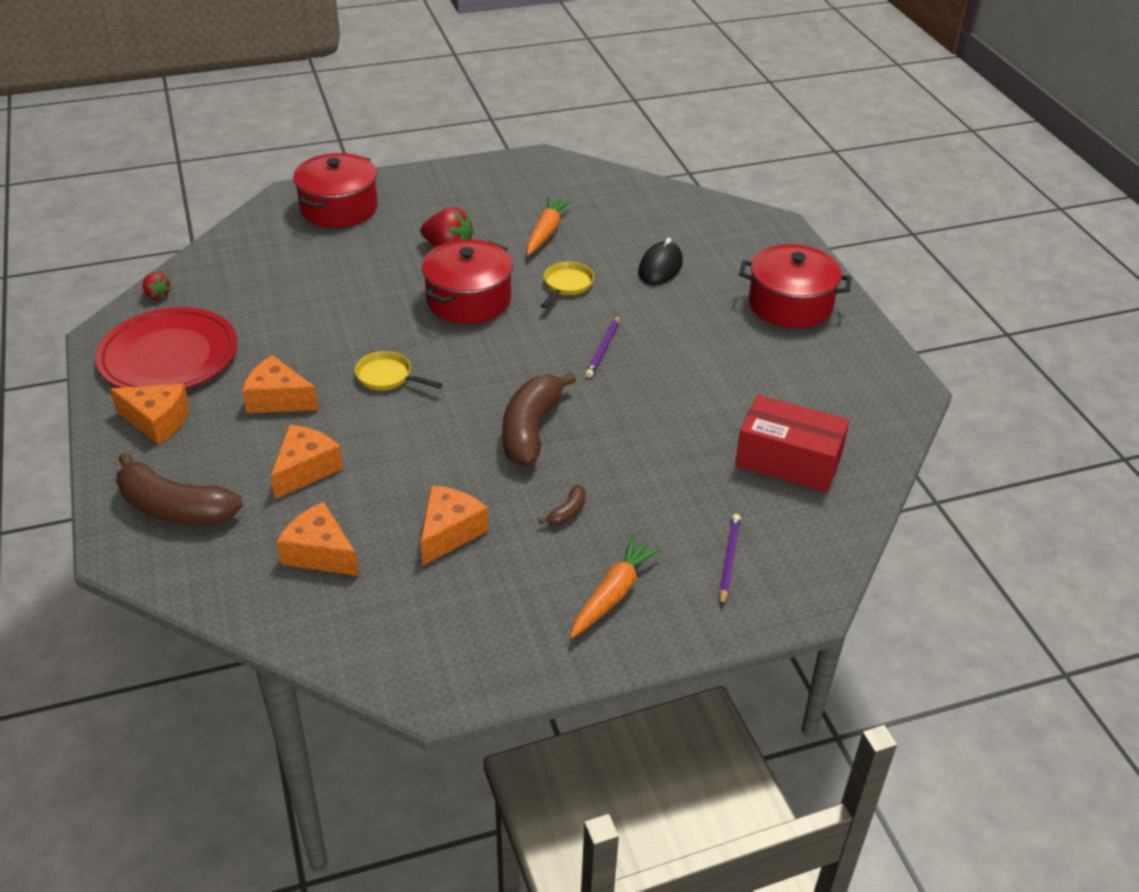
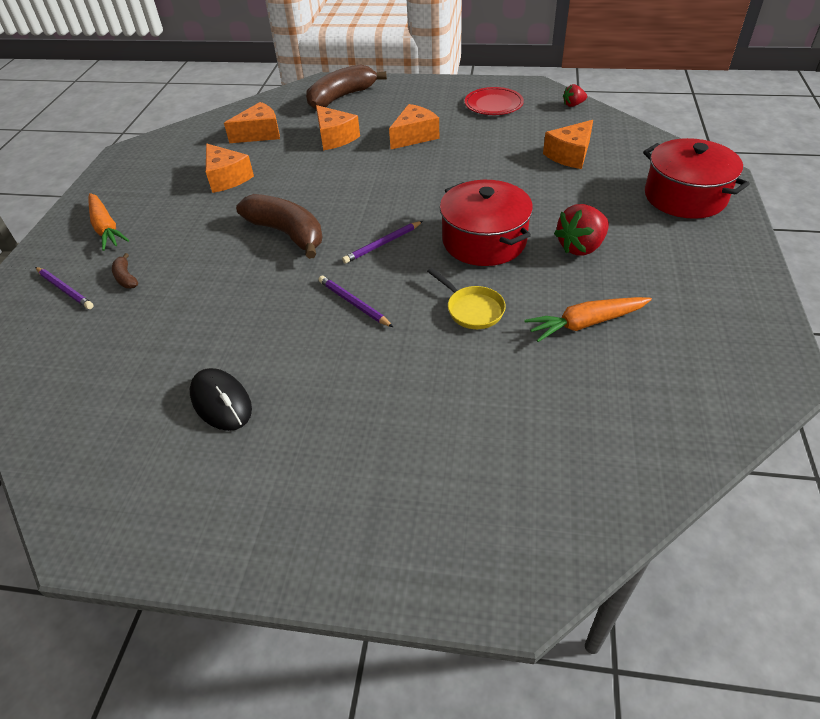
camera: 120 degrees right, 5 degrees up
(157, 421) = (425, 97): orange cheese -> orange cheese (570, 155)
(169, 356) = (493, 104): red plate -> red plate, size x0.60
(388, 377) = (404, 181): yellow pan -> none
(510, 358) = (382, 244): none -> purple pencil
(546, 232) = (586, 323): orange carrot -> orange carrot turned 120 degrees clockwise
(567, 512) = (191, 228): brown banana -> brown banana (126, 278)
(660, 267) = (466, 398): black mouse -> black mouse (221, 402)
(788, 461) = (108, 370): red box -> none
(790, 304) = (316, 499): red pot -> none

